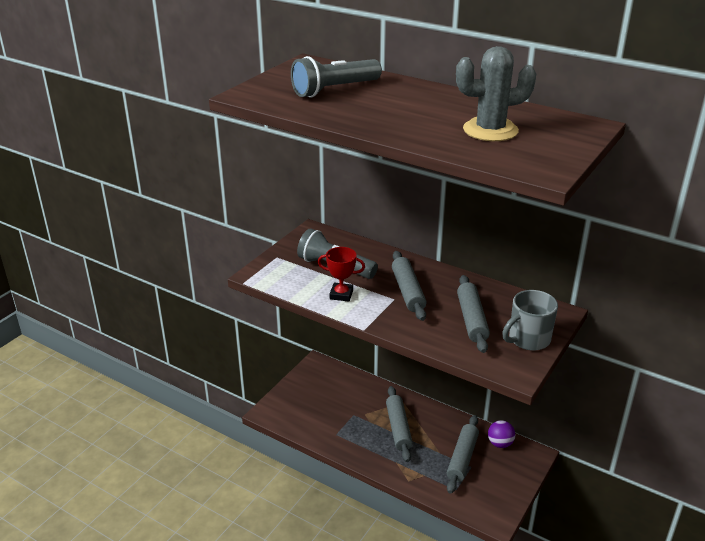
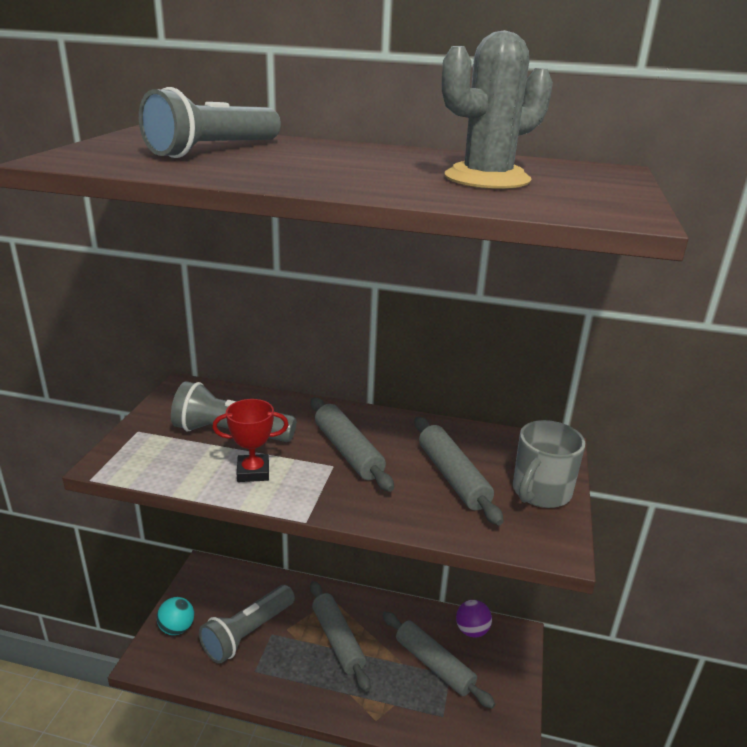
camera: 20 degrees left, 5 degrees down
(291, 397) = (177, 628): none -> turquoise ball
(337, 411) = (248, 633): none -> grey flashlight
(462, 458) = (434, 665): grey rolling pin -> grey rolling pin turned 45 degrees counterclockwise

